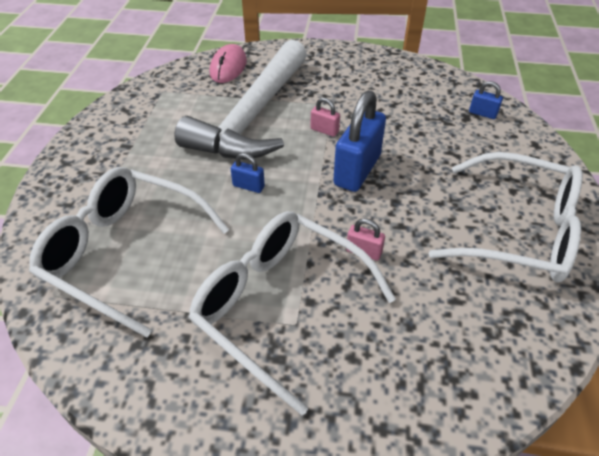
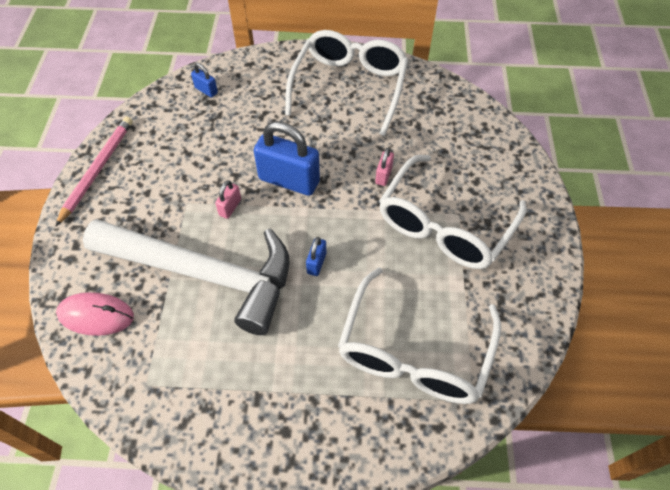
camera: 95 degrees left, 10 degrees up
(371, 58) = (97, 170): none -> pink pencil
(482, 113) = (206, 90): blue padlock -> blue padlock turned 75 degrees counterclockwise

